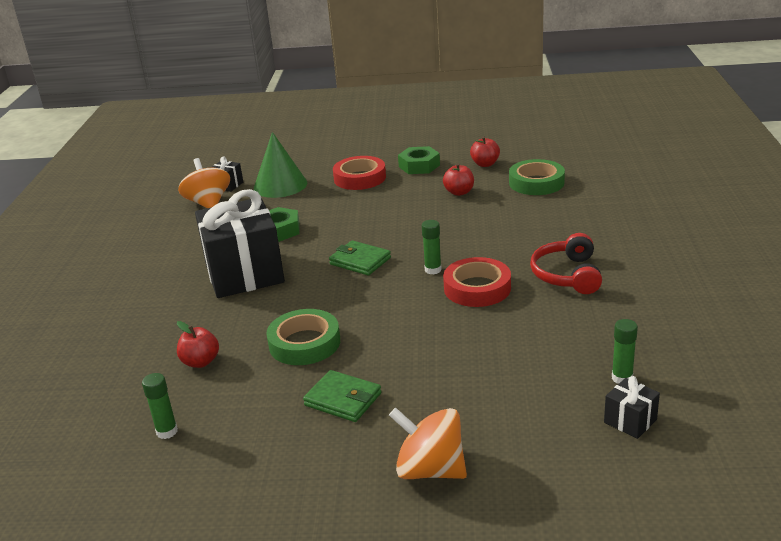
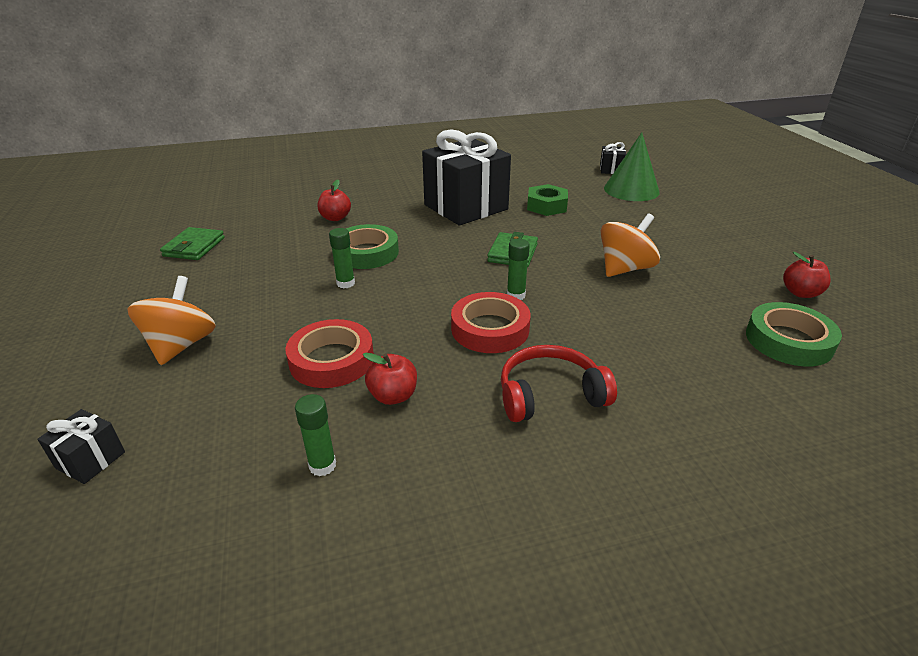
camera: 70 degrees right, 5 degrees up
(167, 432) = (251, 225): green glue stick -> green glue stick (345, 283)
(208, 203) = (573, 170): orange spinning top -> orange spinning top (624, 269)
(343, 399) = (285, 285): green wallet -> green wallet (194, 247)
(360, 178) = (682, 223): red tape -> red tape (331, 360)
(419, 166) = (746, 250): green nut -> none
(459, 192) = (705, 285): red apple -> red apple (393, 396)
(630, 421) = (235, 479): black gift -> black gift (90, 460)

